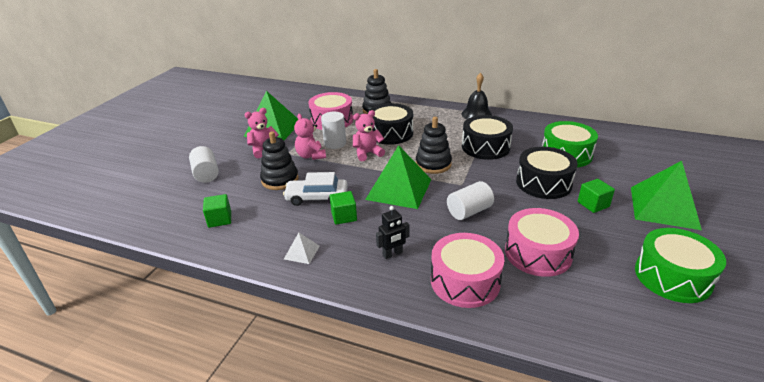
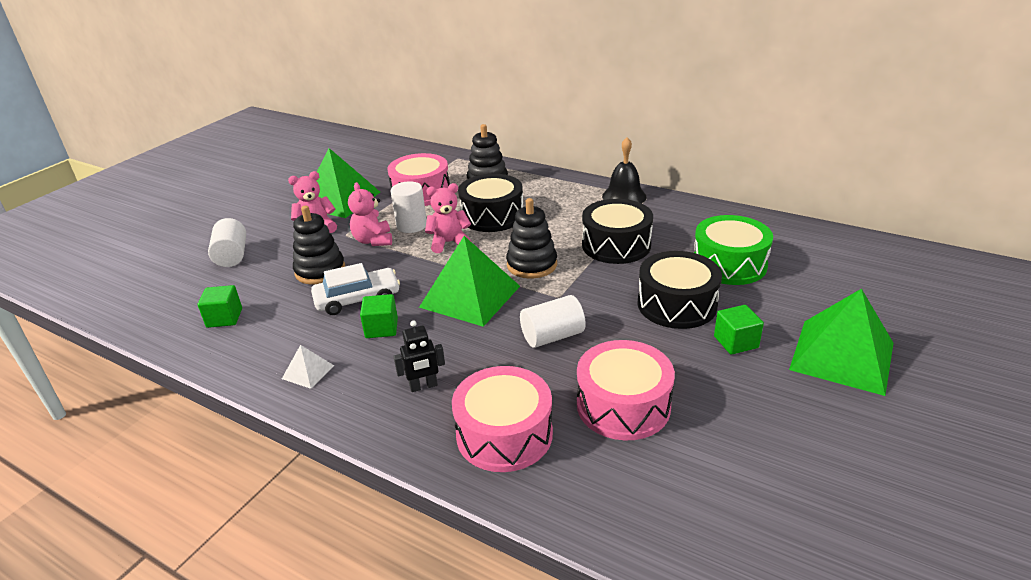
camera: 10 degrees right, 0 degrees up
(317, 197) = (357, 299): white car -> white car turned 150 degrees clockwise
(672, 276) = (807, 460): green drum -> none

